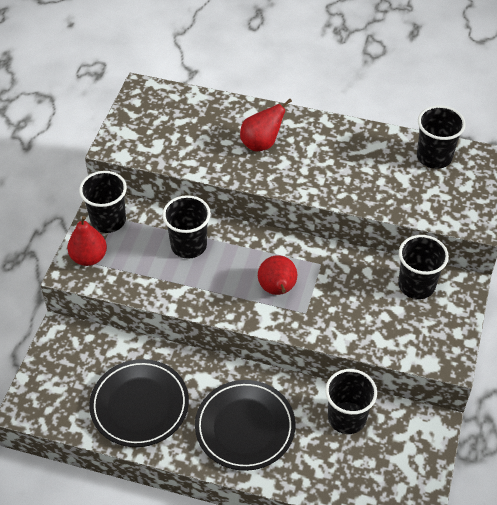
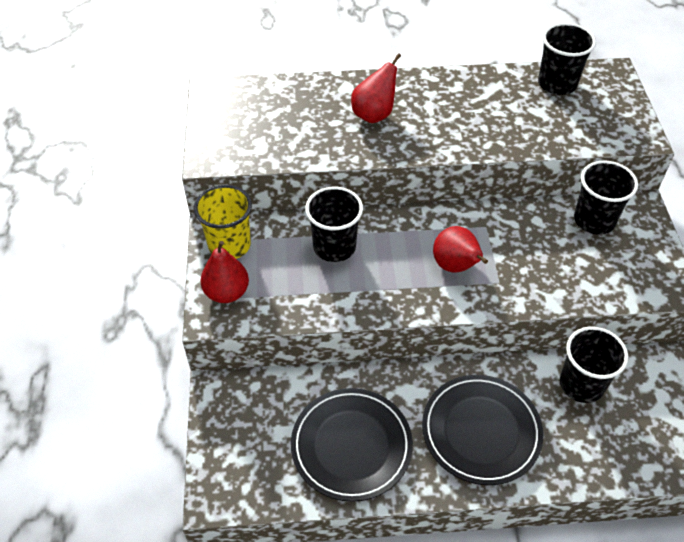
camera: 20 degrees left, 0 degrees up
(108, 220) = (229, 245): black cup -> yellow cup

